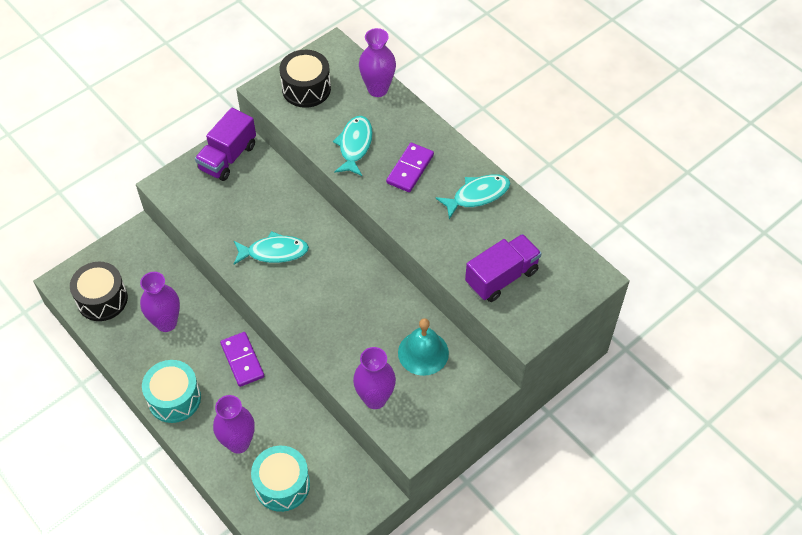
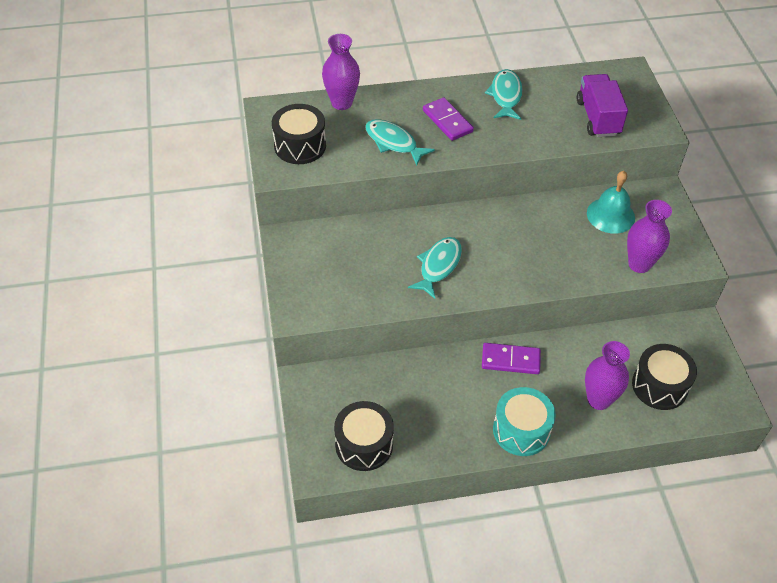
camera: 60 degrees left, 5 degrees down
(166, 323) = (429, 402): purple vase -> none
(228, 157) = (300, 254): purple truck -> none
(282, 485) = (659, 386): turquoise drum -> black drum

